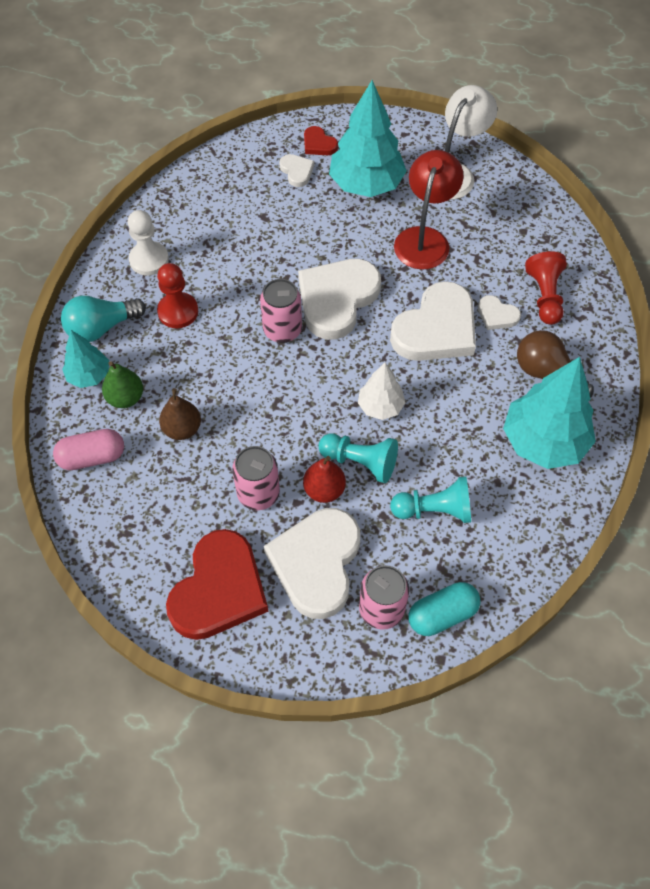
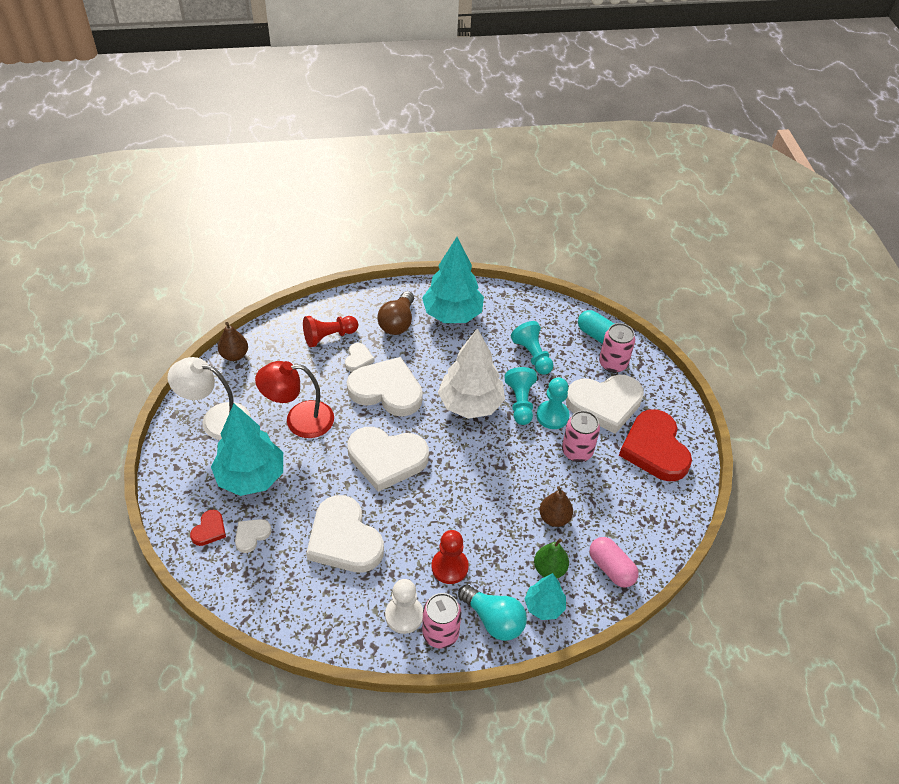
camera: 115 degrees left, 10 degrees down
(219, 589) = (654, 449): red heart -> red heart turned 105 degrees counterclockwise
(256, 237) = (344, 539): none -> white heart
(282, 330) = (433, 485): pink can -> pink can (440, 633)
(324, 490) = (552, 416): red pear -> turquoise pawn
(380, 406) = (470, 404): white tree -> white tree, size x1.85
(543, 205) = (234, 355): none -> brown pear

